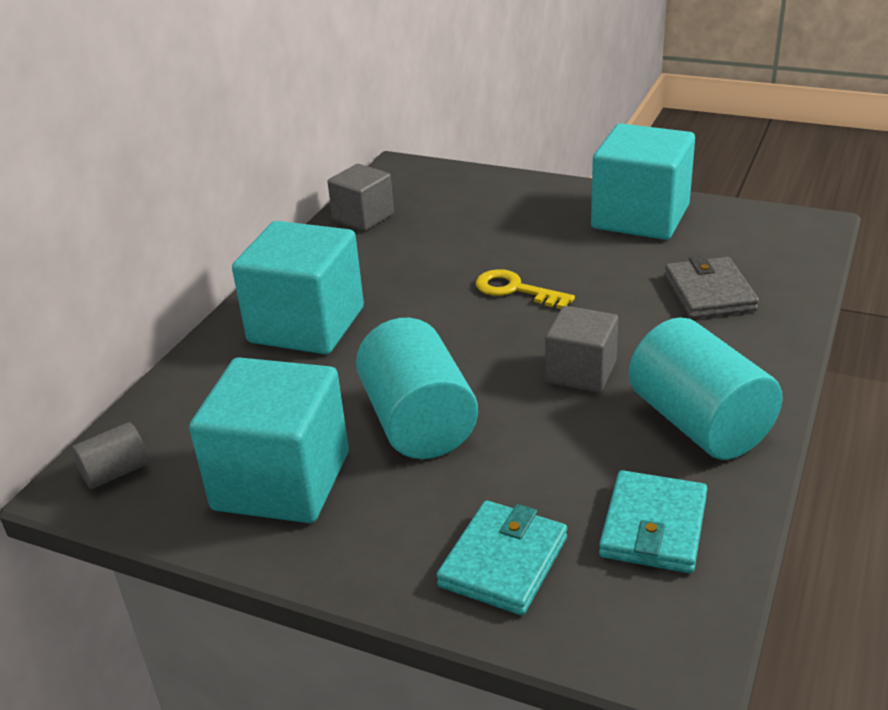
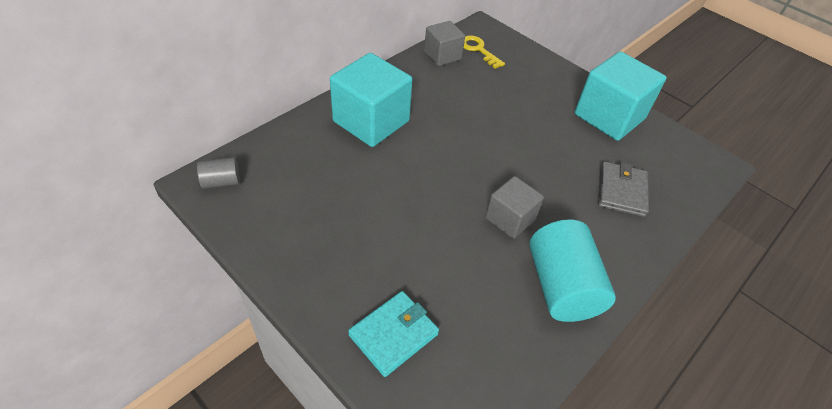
camera: 15 degrees right, 15 degrees up
(281, 481) = (303, 224): turquoise cube -> none
(418, 422) = (397, 216): turquoise cylinder -> none
(515, 290) = (503, 142): yellow key -> yellow key (478, 50)
(654, 527) = (493, 349): turquoise wallet -> none

